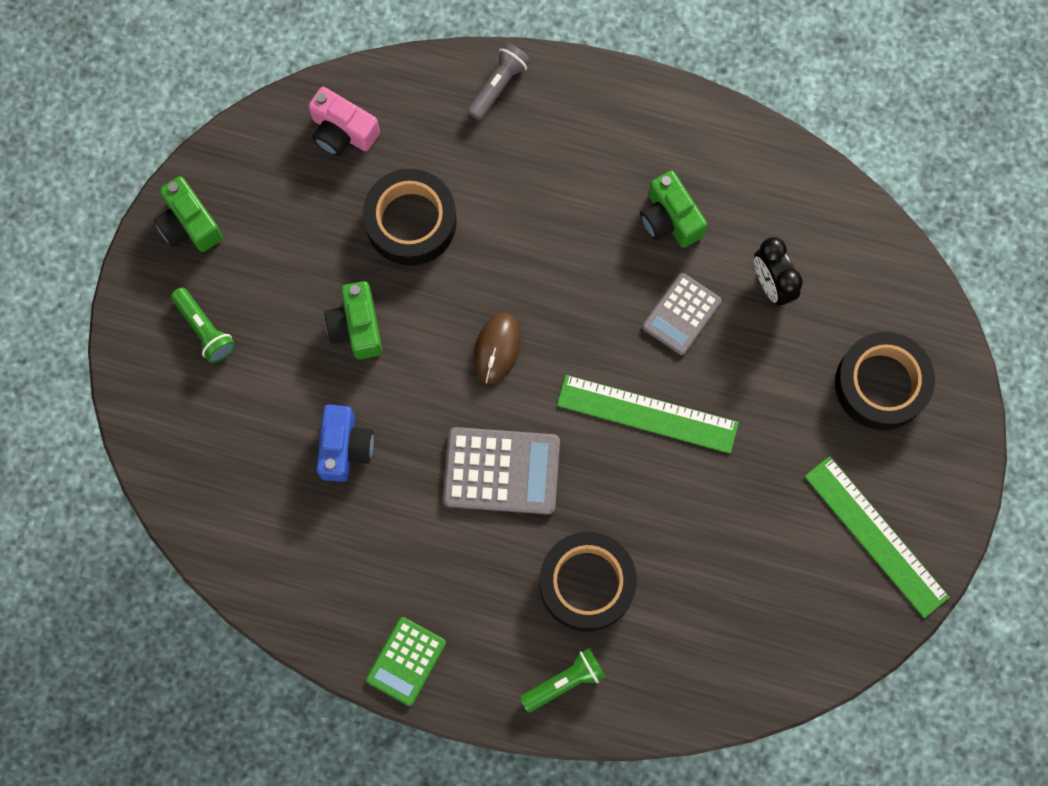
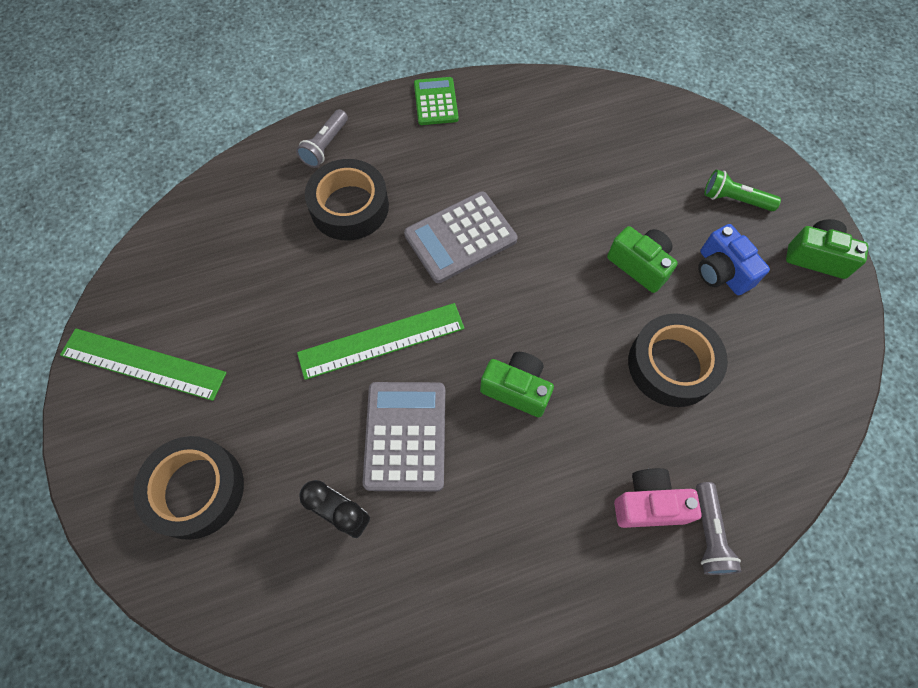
camera: 145 degrees right, 10 degrees down
(342, 132) = (787, 399): pink camera -> pink camera (649, 504)
(345, 448) = (577, 188): blue camera -> blue camera (721, 271)
(497, 348) = (529, 315): brown mouse -> none
(564, 682) = (325, 146): green flashlight -> grey flashlight
(669, 219) = (471, 513): green camera -> green camera (516, 389)
(681, 314) = (405, 436): grey calculator -> grey calculator, size x1.54

